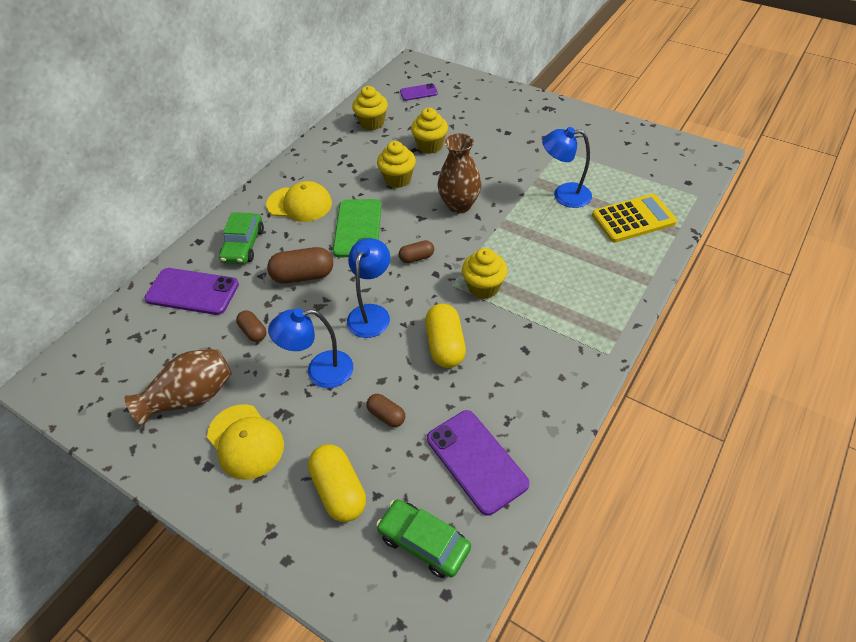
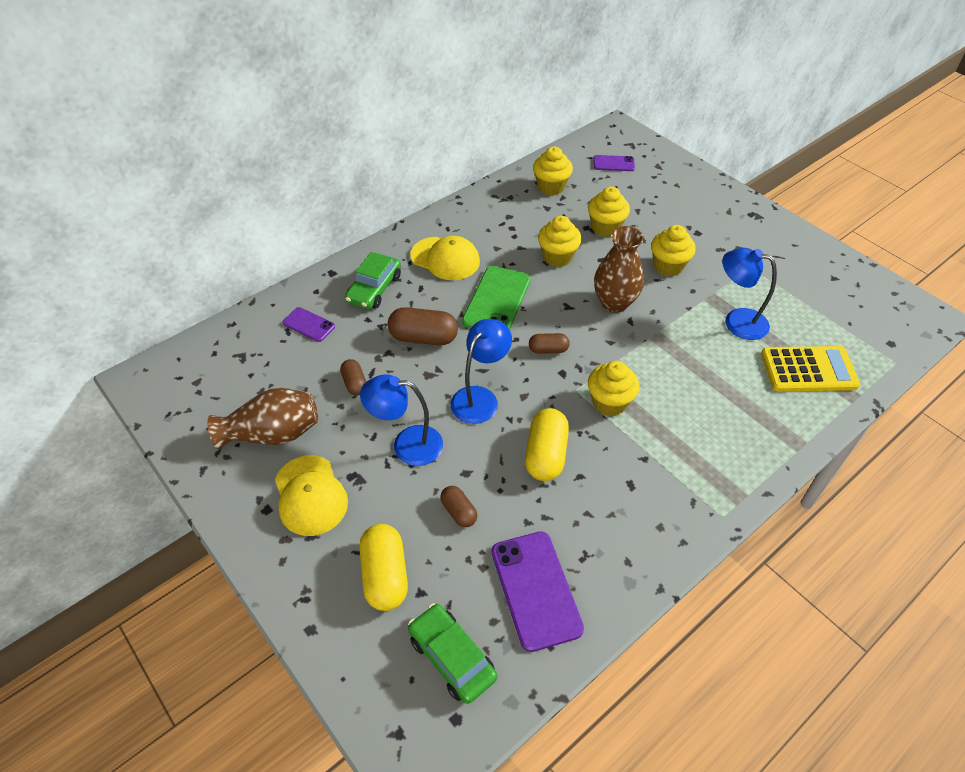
camera: 15 degrees right, 0 degrees up
(192, 292) = (308, 325): purple phone -> purple phone, size x0.55
(493, 165) = (668, 266): none -> yellow cupcake

